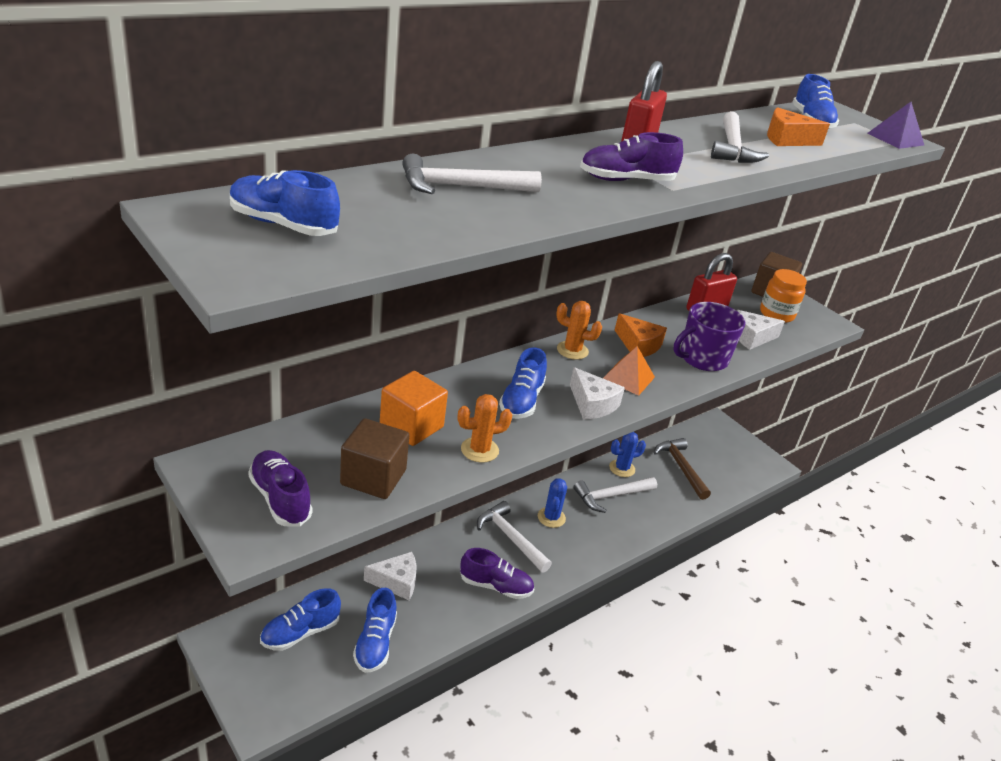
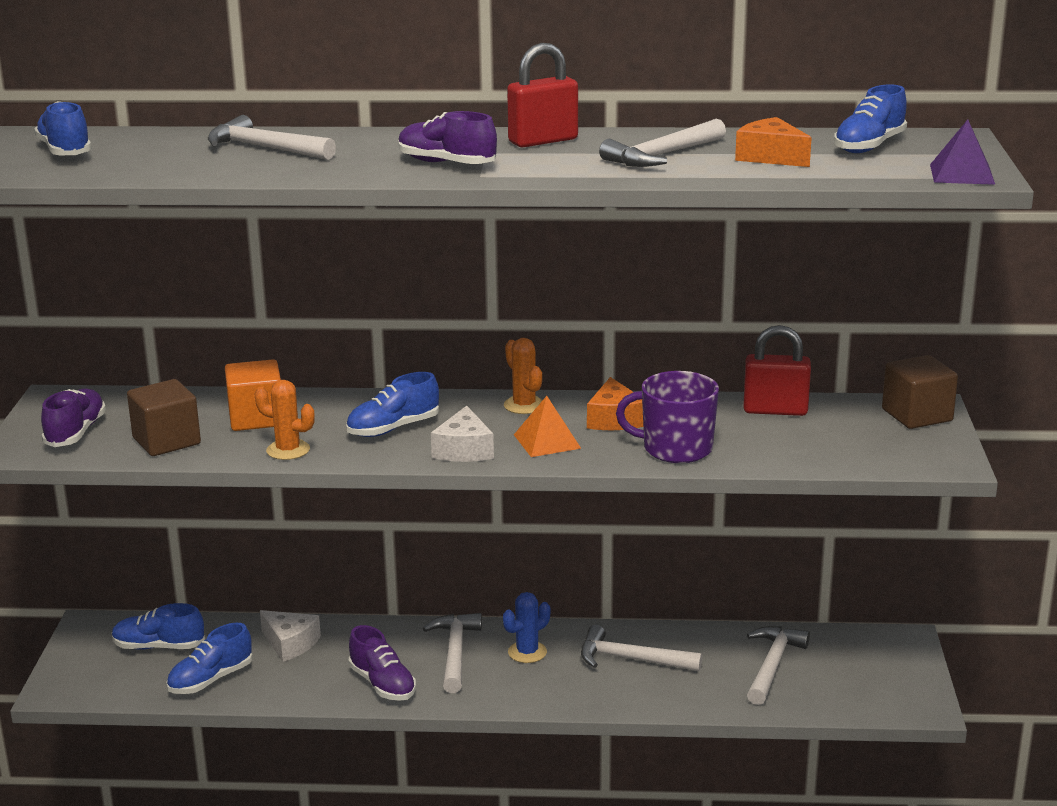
camera: 45 degrees right, 10 degrees down
(622, 468) = (686, 639): blue cactus -> none
(681, 468) = (772, 665): brown hammer -> white hammer
(751, 337) = (787, 447): white cheese -> none
(776, 314) = (877, 436): orange jar -> none

